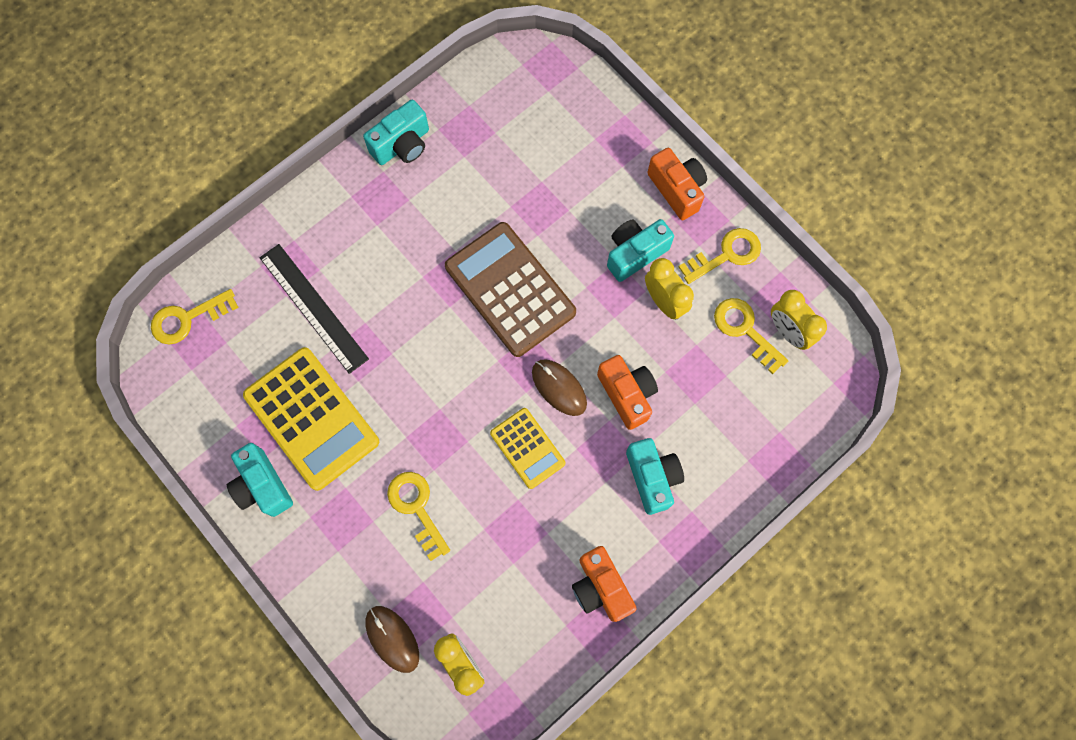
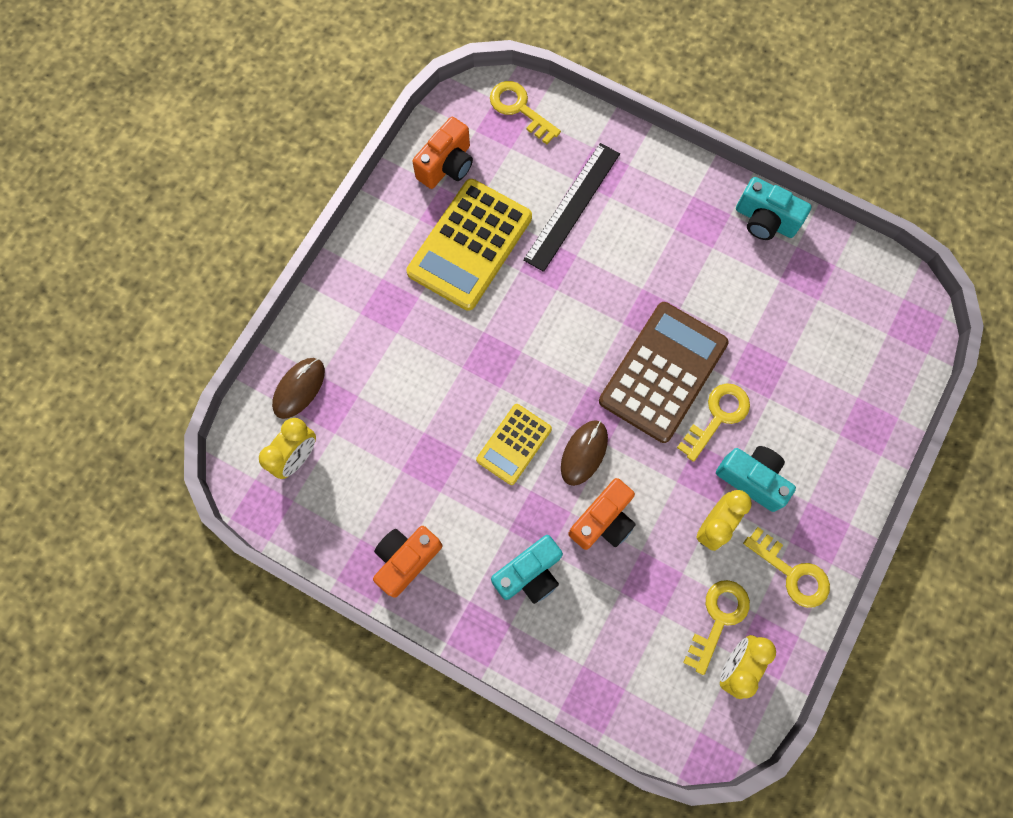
camera: 70 degrees right, 0 degrees up
(262, 486) = (395, 229): turquoise camera -> none
(416, 508) = (421, 365): yellow key -> yellow key (717, 416)
(677, 189) = (840, 498): orange camera -> orange camera (447, 165)

